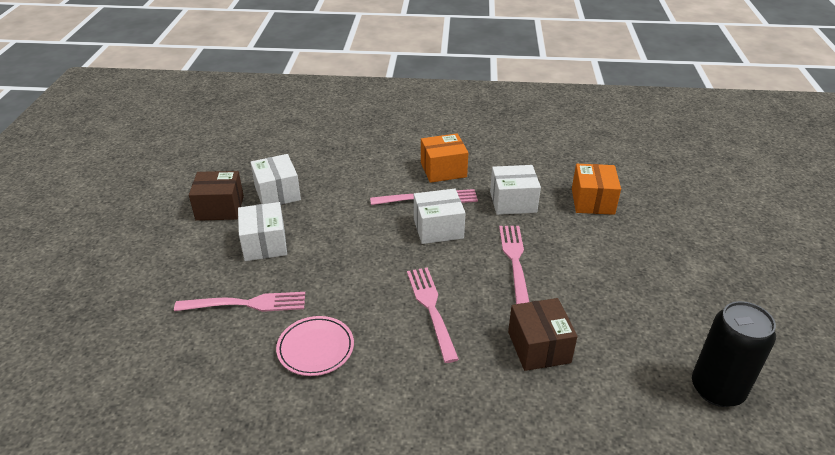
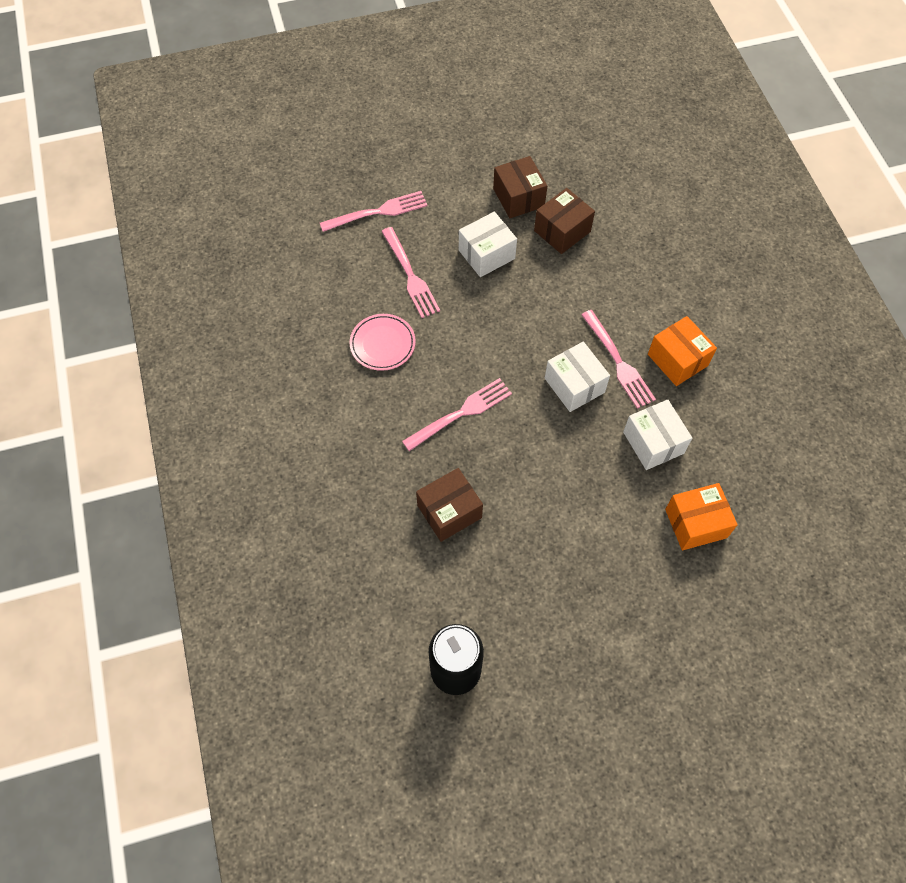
camera: 70 degrees right, 25 degrees up
(277, 193) = (562, 231): white box -> brown box
(515, 261) = (556, 466): pink fork -> pink fork (378, 212)

